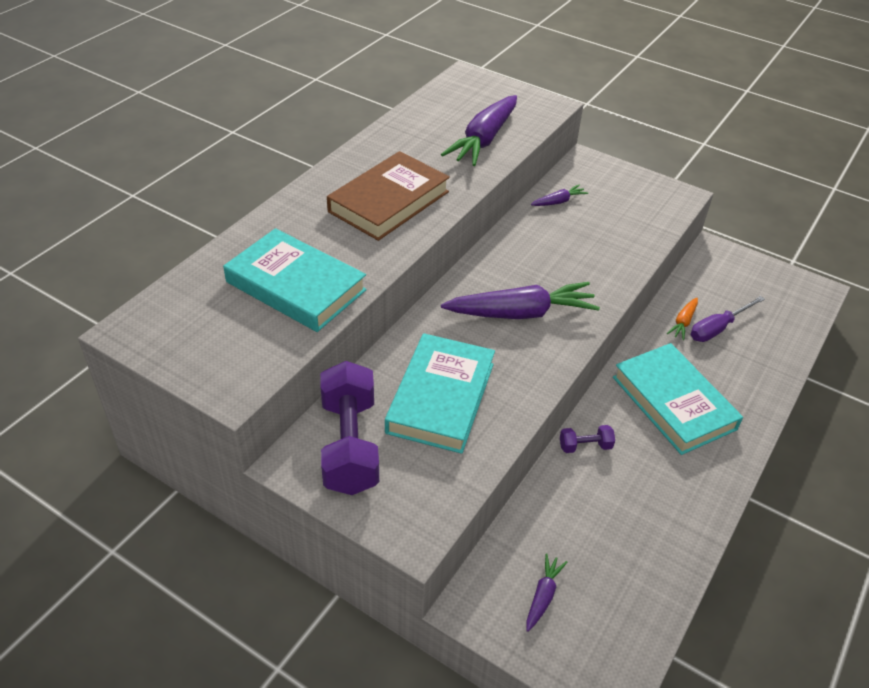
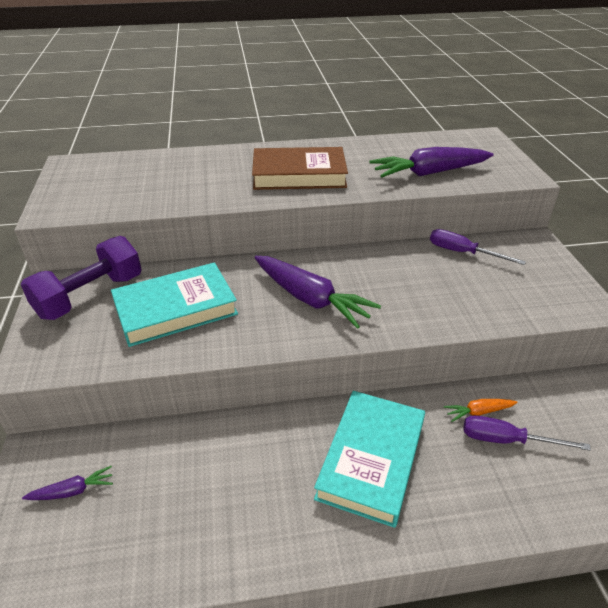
camera: 50 degrees right, 5 degrees down
(296, 286) = (169, 186): turquoise book -> none
(558, 201) = (463, 253): purple carrot -> purple screwdriver
(585, 446) = (255, 429): purple dumbbell -> none

